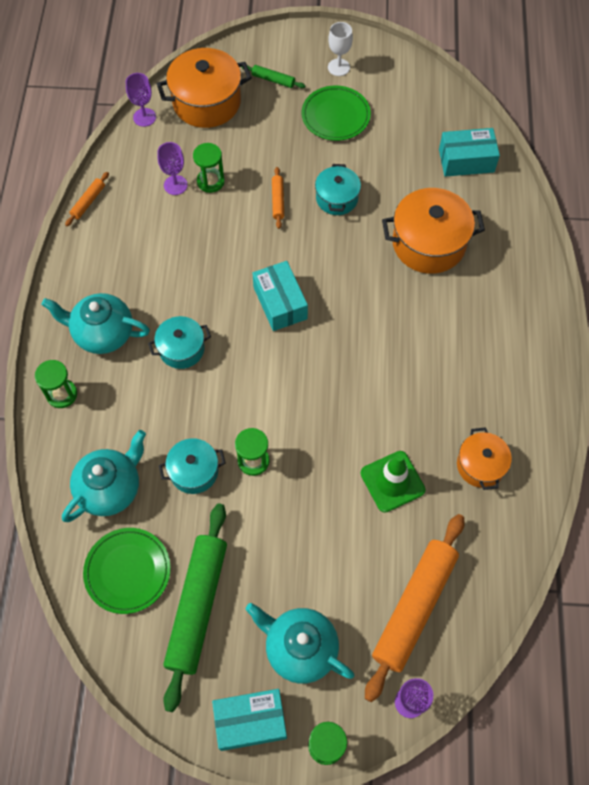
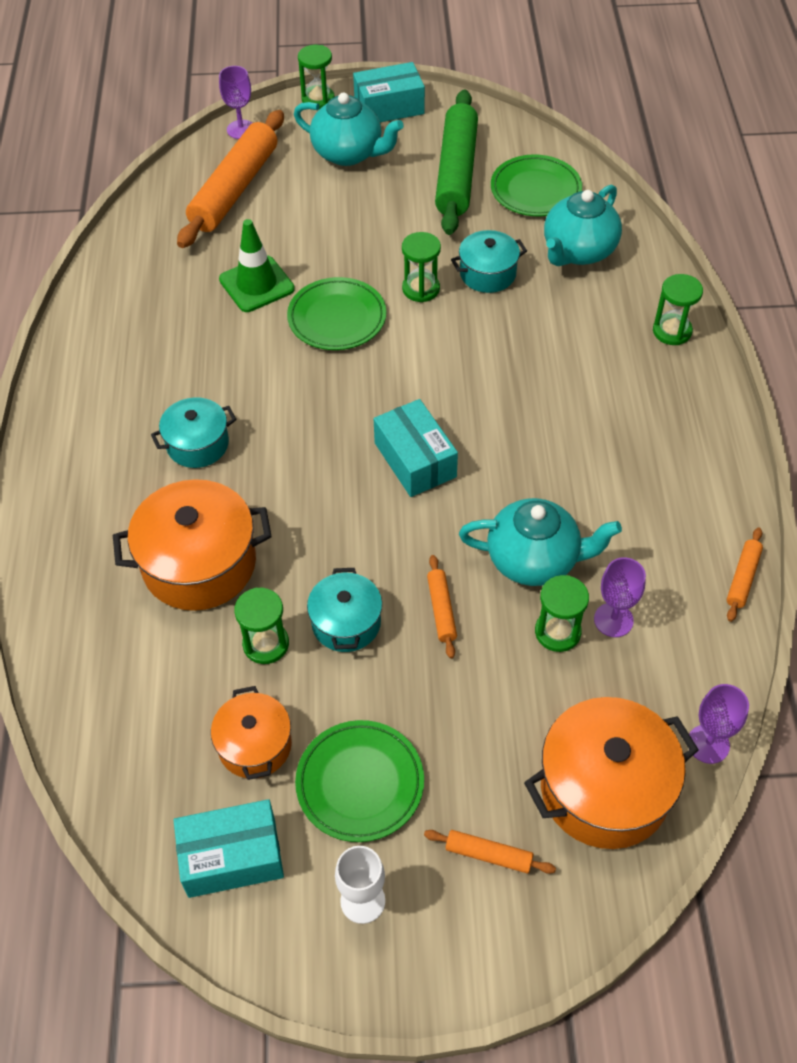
camera: 175 degrees right, 10 degrees down
(103, 333) = (647, 401): turquoise teapot -> turquoise teapot (534, 560)
(181, 349) = (537, 392): turquoise pot -> turquoise pot (197, 444)
(273, 80) = (489, 855): green rolling pin -> orange rolling pin
(326, 437) = (337, 318): none -> green plate
(386, 191) = (266, 644): none -> green hourglass
(466, 160) = (126, 714): turquoise box -> turquoise box (232, 857)
(480, 465) = (152, 307): orange pot -> orange pot (255, 745)

